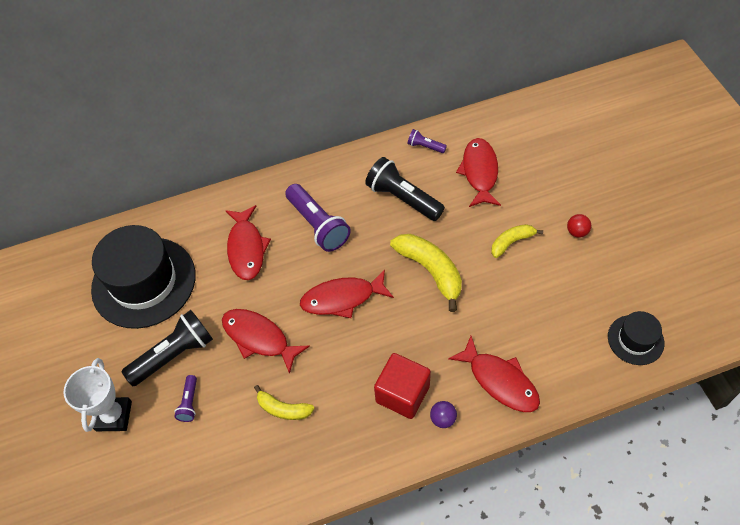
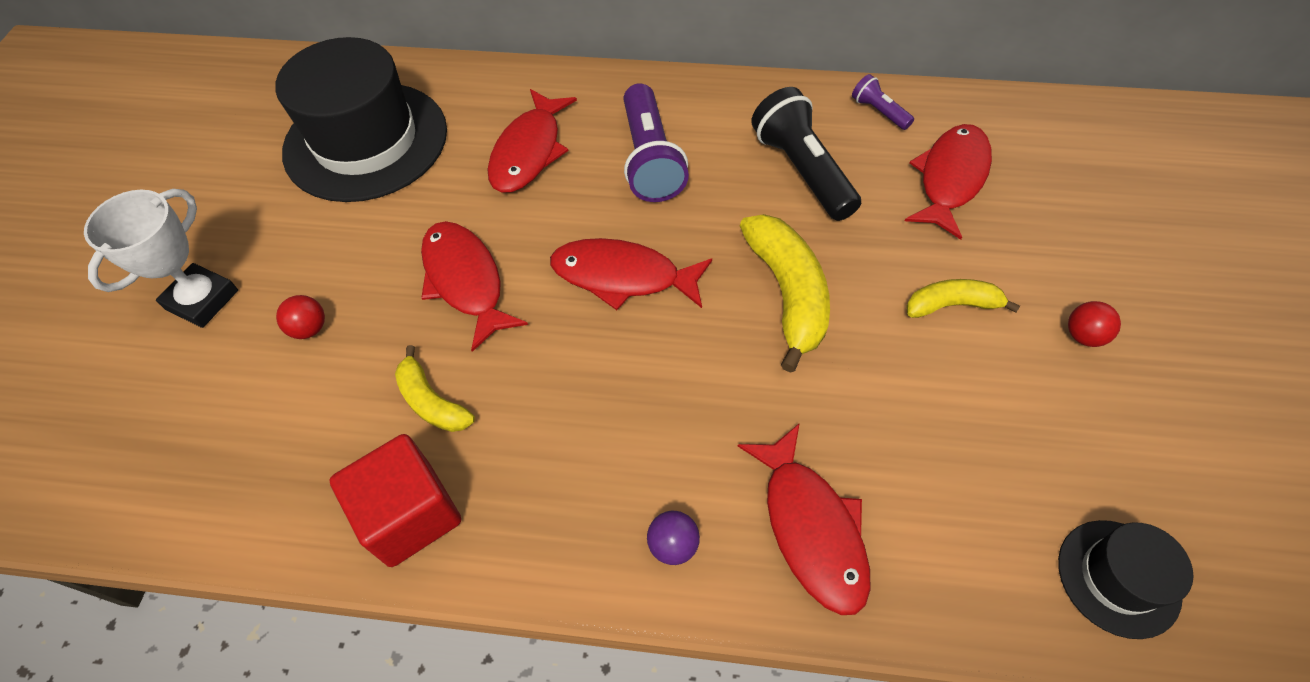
camera: 25 degrees right, 0 degrees up
(174, 355) = (337, 253): black flashlight -> none
(189, 403) = (309, 328): purple flashlight -> red ball
(402, 394) = (629, 468): red cube -> red cube (410, 514)

